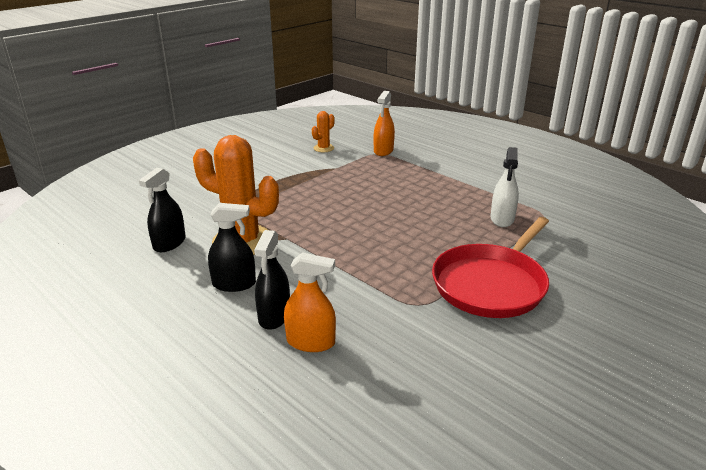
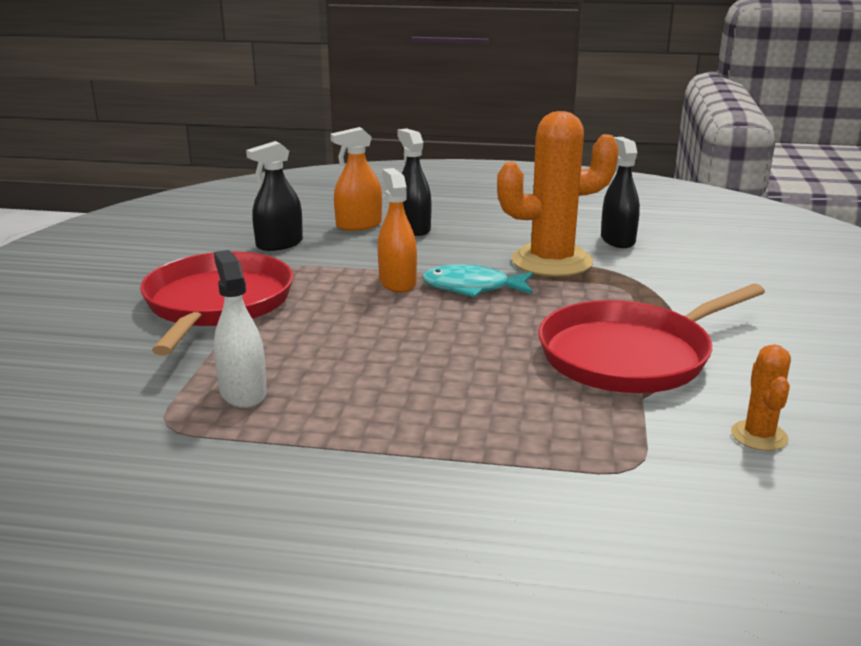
camera: 145 degrees right, 5 degrees down
(234, 284) = (487, 234): black spray bottle -> black spray bottle (279, 244)
(311, 181) = (630, 355): none -> red pan
(321, 239) = (472, 288): none -> turquoise fish
(383, 151) = (637, 481): orange spray bottle -> orange spray bottle (397, 282)

